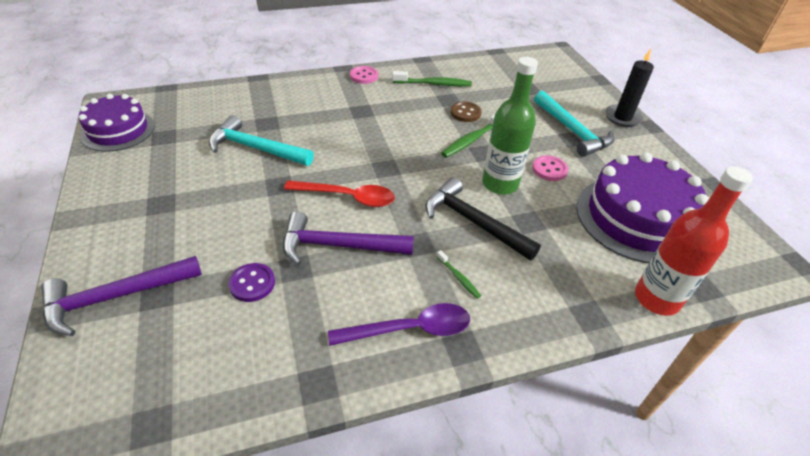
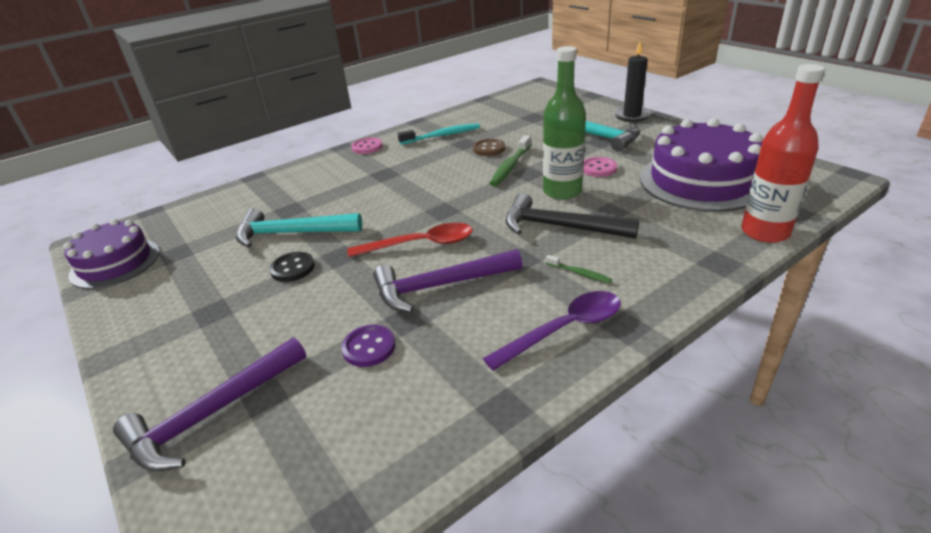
camera: 15 degrees left, 10 degrees down
(238, 184) = (293, 268): none -> black button
(434, 84) = (442, 135): green toothbrush -> turquoise toothbrush

